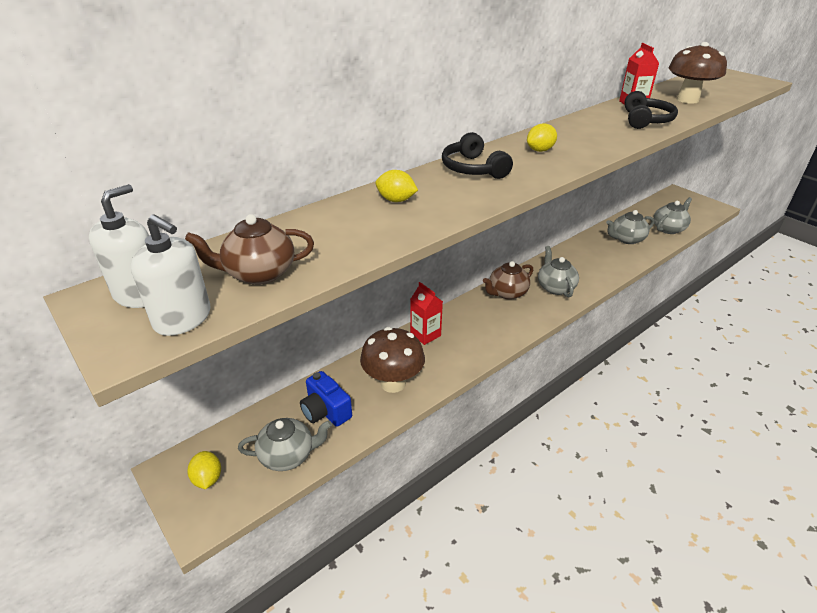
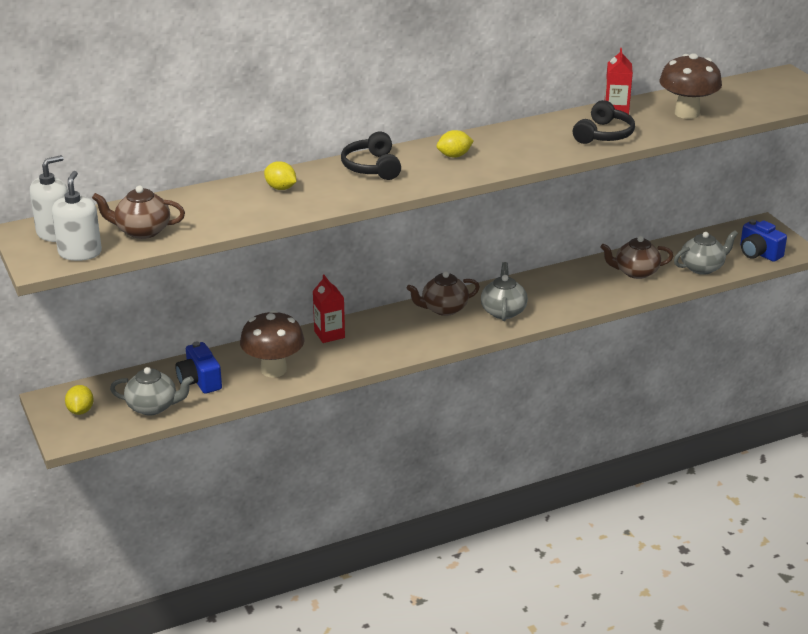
camera: 15 degrees right, 5 degrees down
(183, 319) = (80, 253): white soap dispenser -> white soap dispenser turned 135 degrees counterclockwise
(626, 239) = (635, 272): grey teapot -> brown teapot
(695, 213) = (758, 253): none -> blue camera

